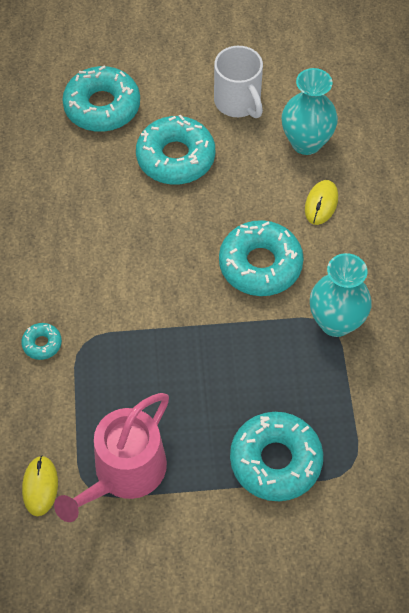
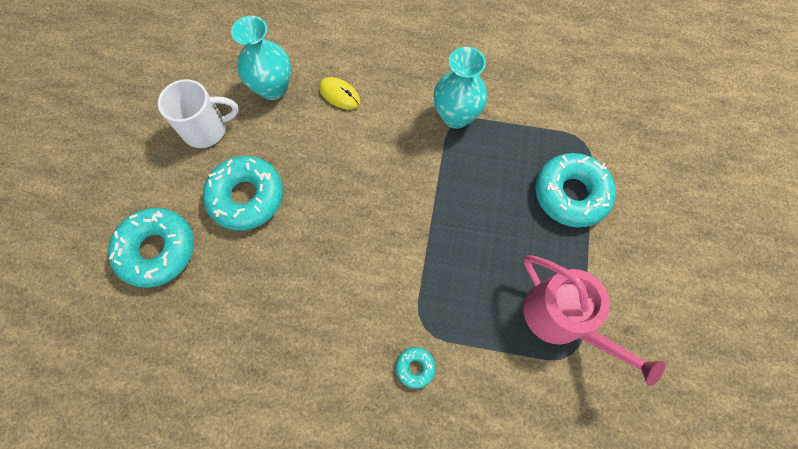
camera: 75 degrees left, 10 degrees up
(40, 486) = (564, 399): yellow mouse -> none
(260, 265) = (385, 157): turquoise donut -> none

